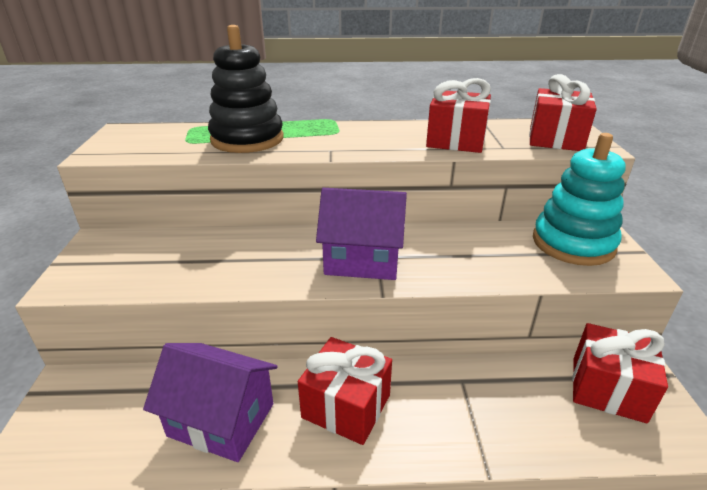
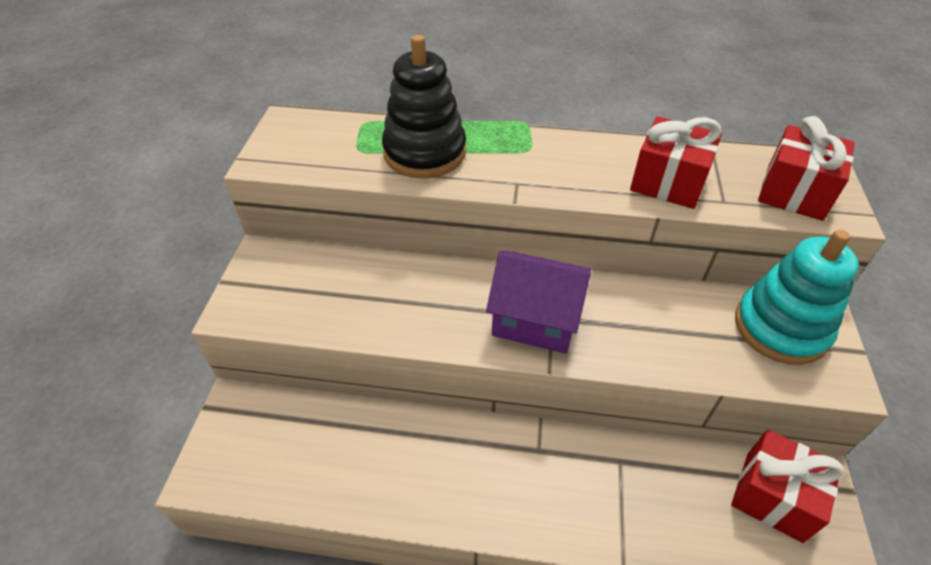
camera: 10 degrees right, 15 degrees up
(221, 419) = (378, 465): purple house -> none
(346, 406) = (498, 471): red gift -> none

